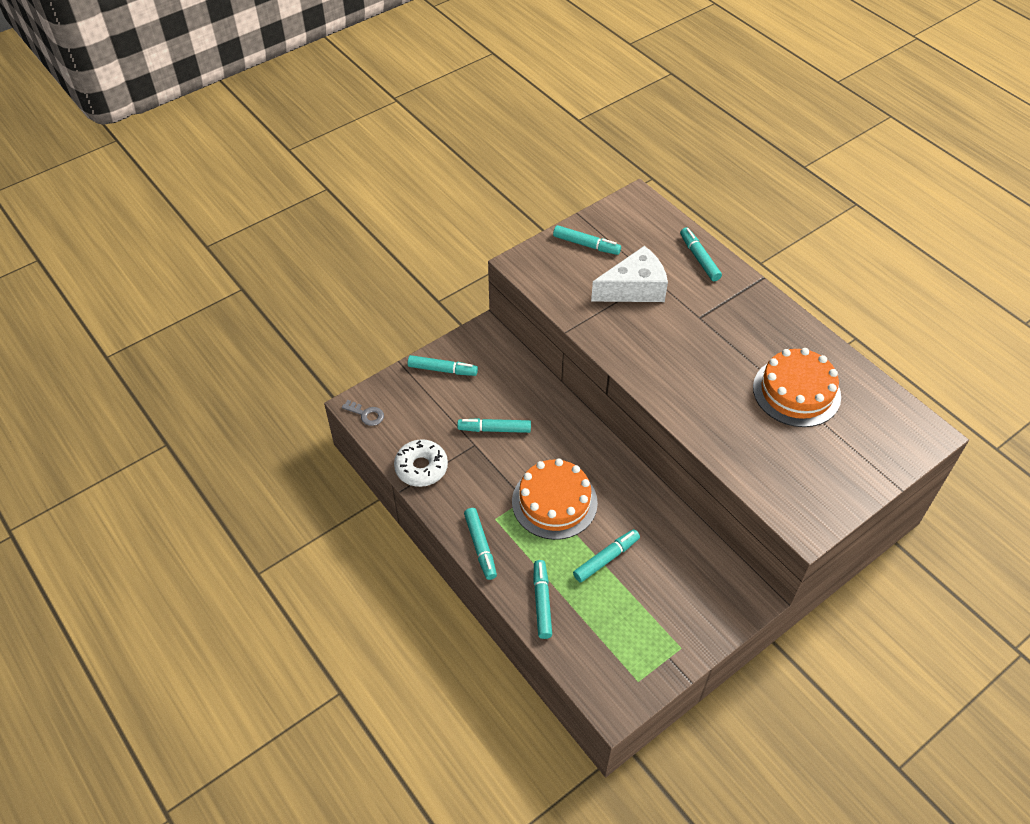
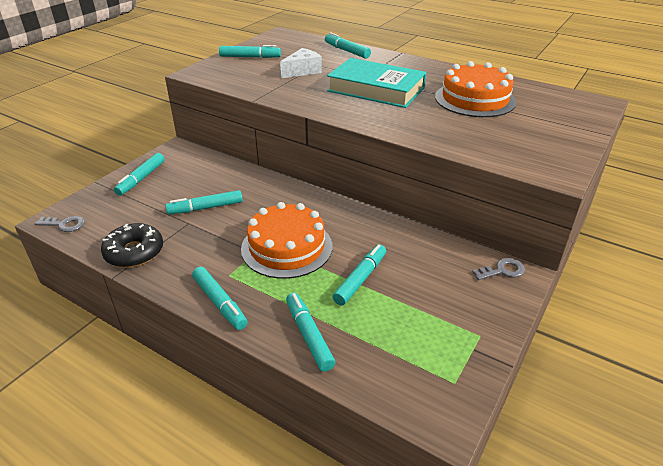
camera: 20 degrees left, 15 degrees down
(421, 467) = (134, 252): white donut -> black donut
(442, 370) = (141, 179): turquoise marker -> turquoise marker turned 120 degrees clockwise
(634, 289) = (302, 71): white cheese -> white cheese, size x0.65
(699, 345) = (376, 89): none -> turquoise book
(738, 590) = (502, 270): none -> grey key

